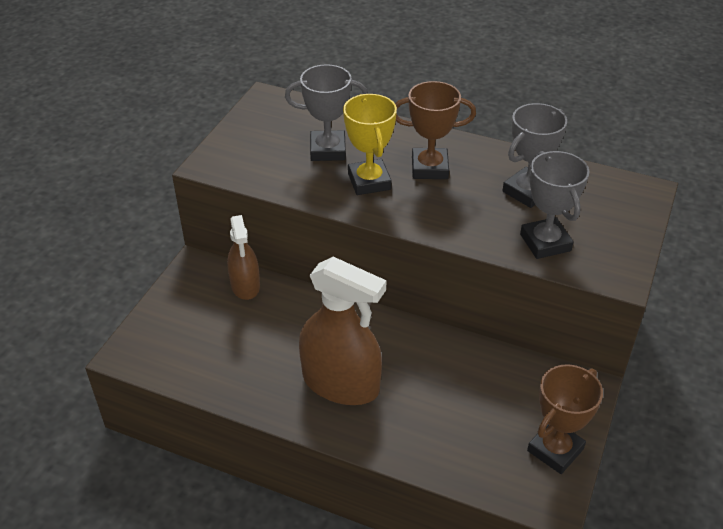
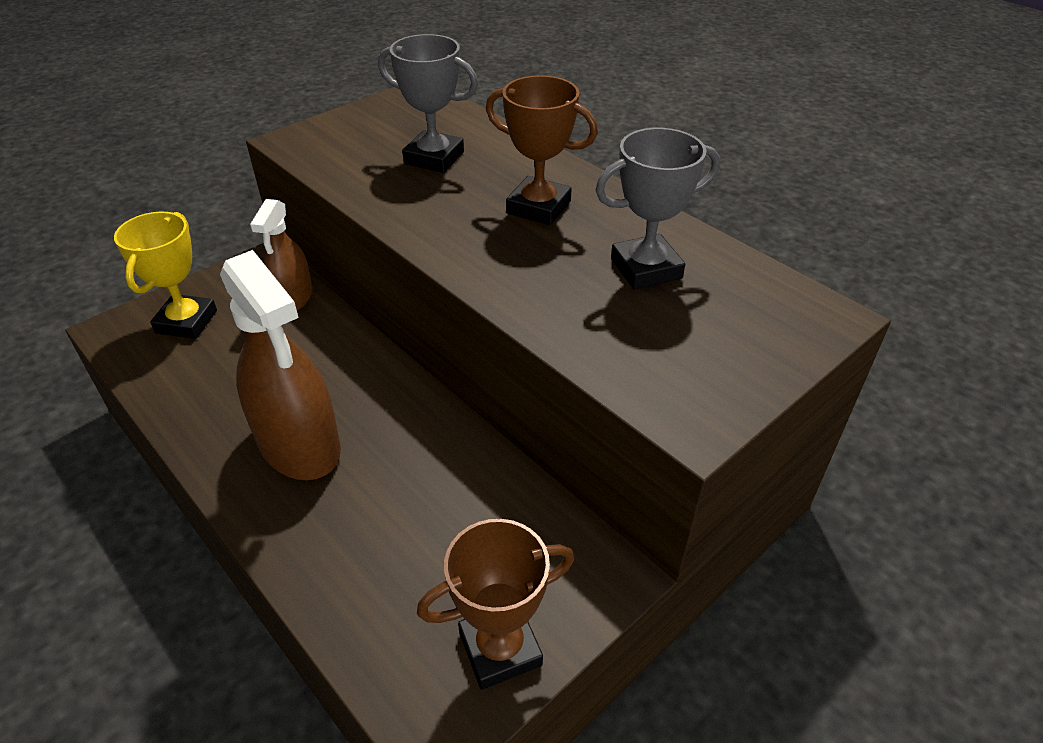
camera: 25 degrees right, 0 degrees up
(369, 181) = (450, 202): yellow trophy -> yellow trophy (186, 322)
(545, 242) = (617, 339): grey trophy -> none

